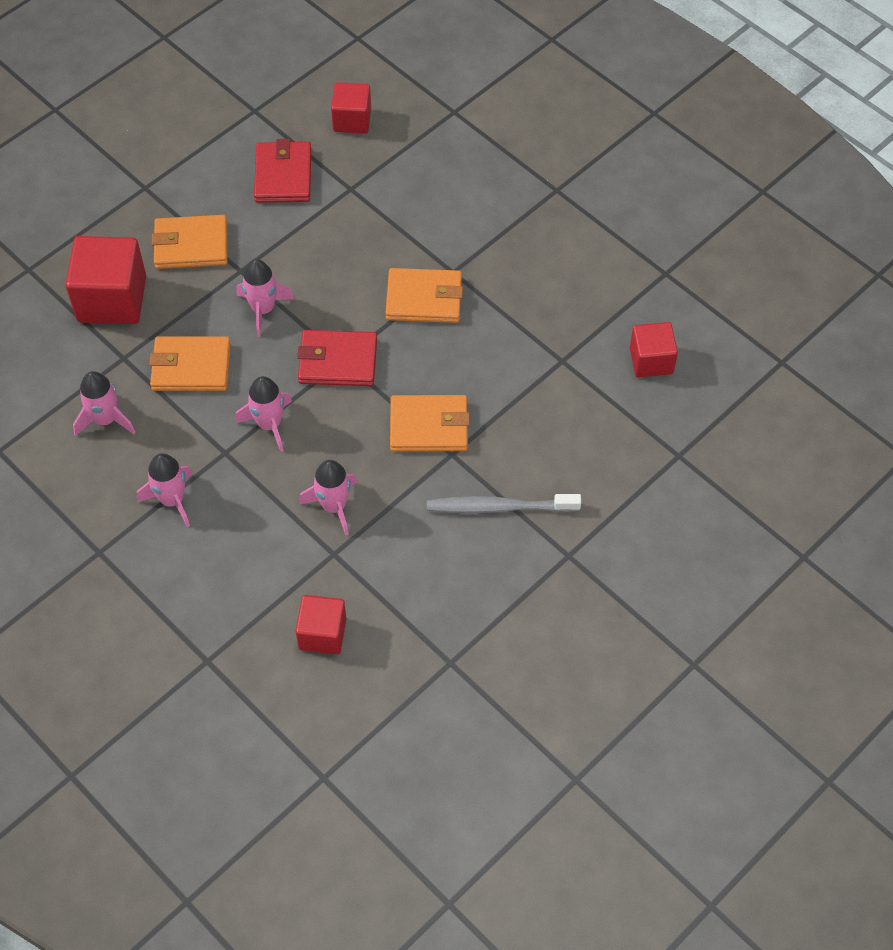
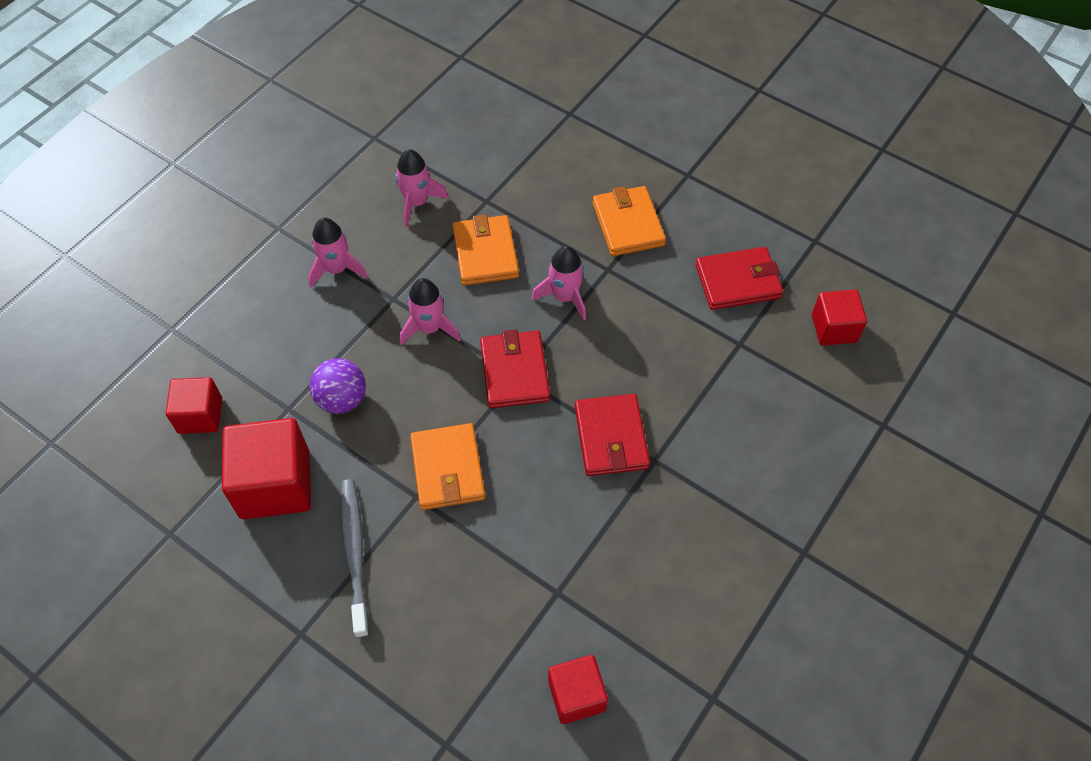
camera: 80 degrees right, 0 degrees up
(112, 299) = (550, 178): red cube -> red cube (275, 484)
(333, 506) = (342, 399): pink rocket -> purple ball
(424, 298) = (611, 437): orange wallet -> red wallet

